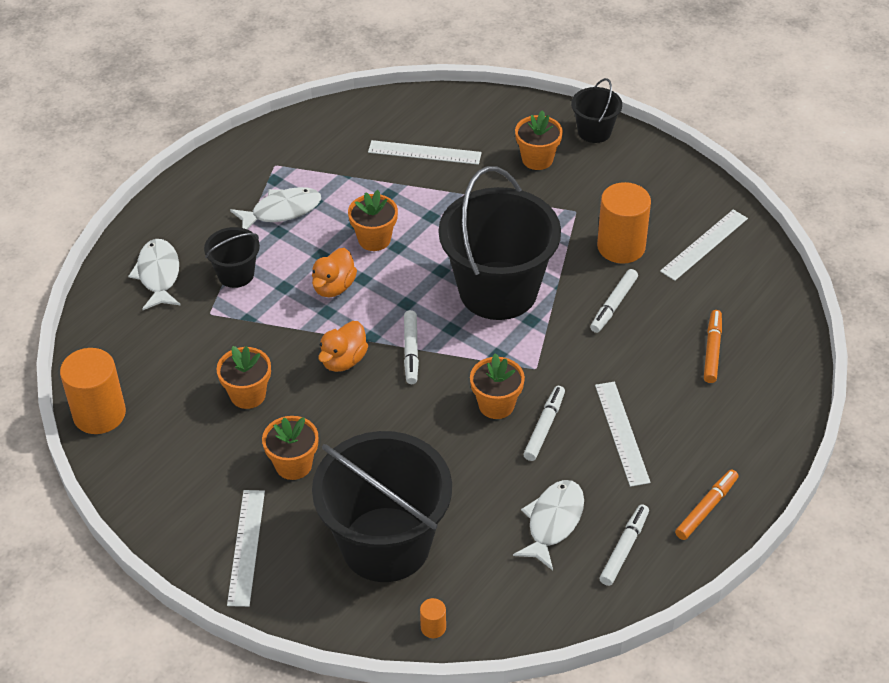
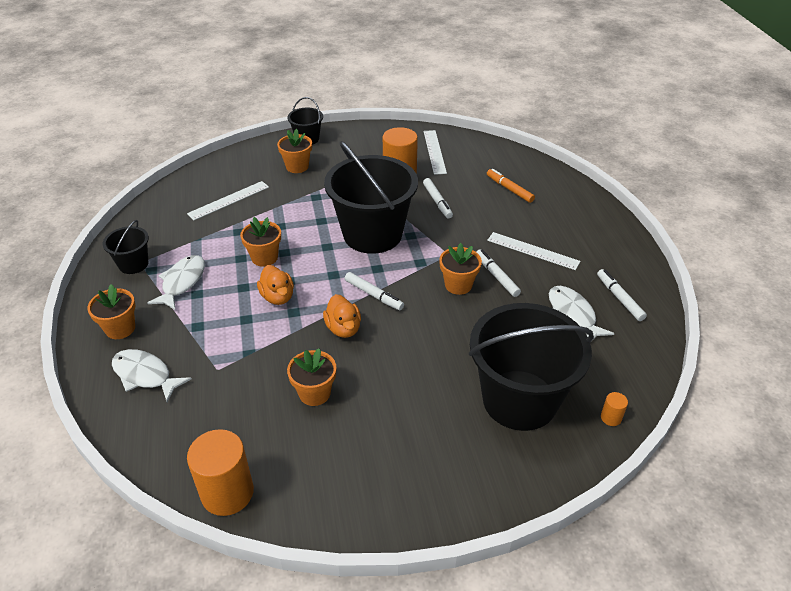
camera: 50 degrees left, 5 degrees down
(236, 274) = (202, 335): black bucket -> black bucket (133, 264)
(246, 547) = (450, 478): white ruler -> none
(293, 465) = (403, 406): orange flower pot -> orange flower pot (120, 328)
(706, 508) = (618, 252): orange marker -> none

